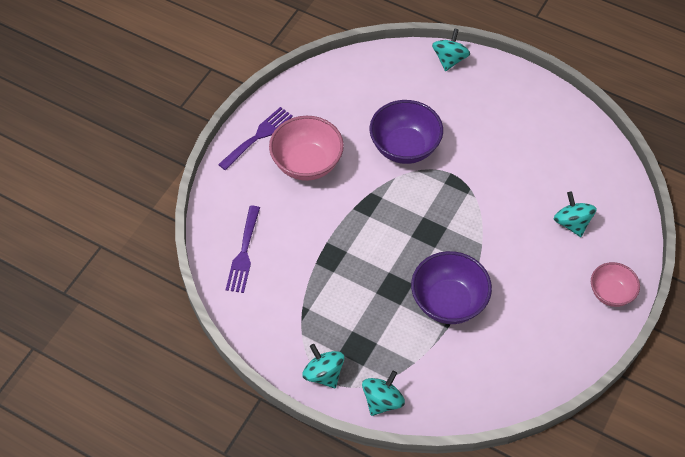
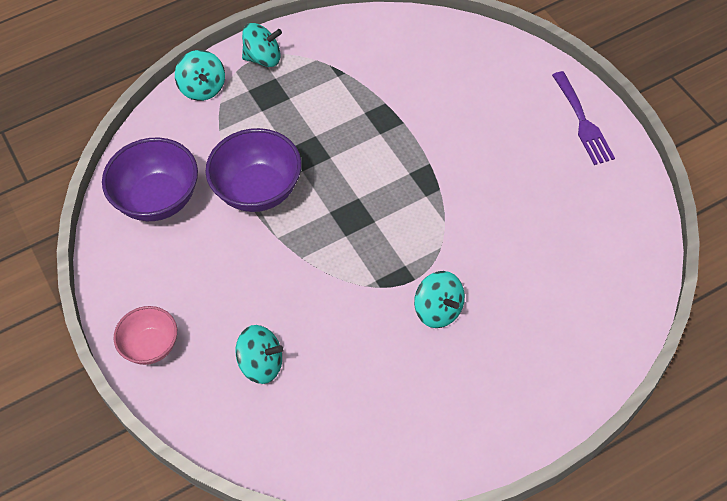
camera: 125 degrees right, 0 degrees up
(244, 253) = (437, 52): purple fork -> none
(307, 163) = (516, 149): pink bowl -> none
(404, 147) = (480, 252): purple bowl -> purple bowl (158, 199)
(449, 60) = (593, 376): turquoise spinning top -> turquoise spinning top (439, 310)

